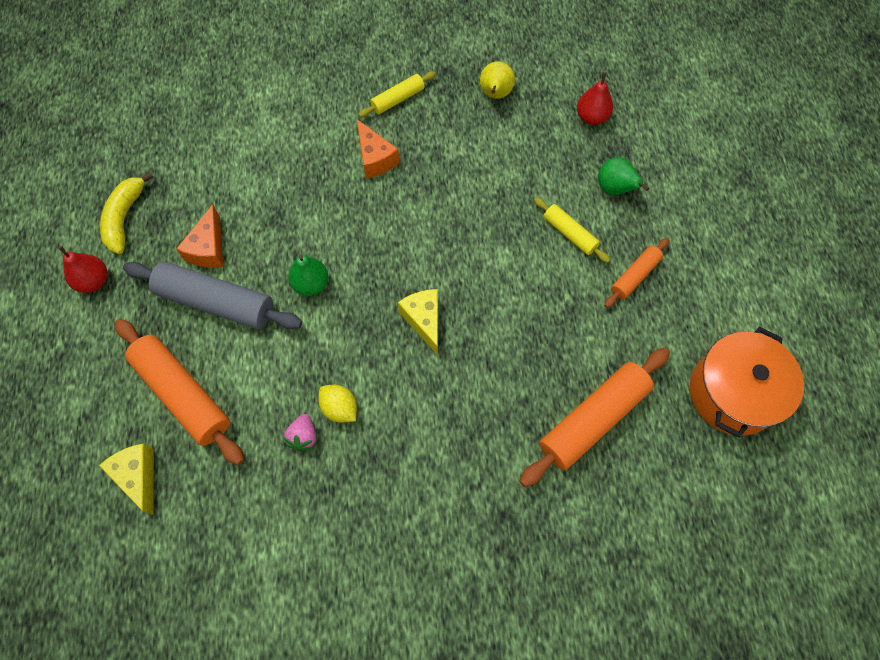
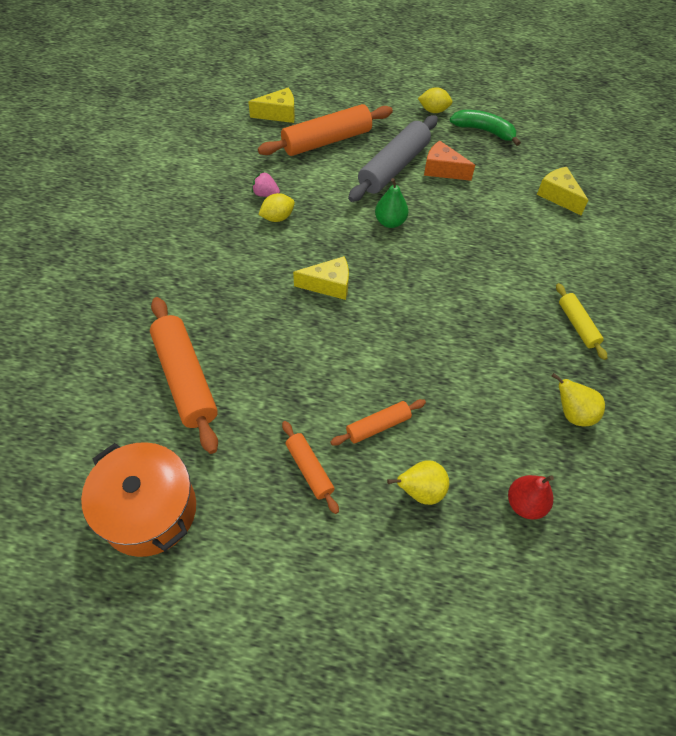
camera: 105 degrees right, 10 degrees down
(94, 281) = (433, 110): red pear -> yellow lemon
(125, 217) = (484, 131): yellow banana -> green banana
(224, 131) = (558, 196): none -> yellow cheese
(375, 158) = (507, 291): orange cheese -> none
(569, 234) = (378, 426): yellow rolling pin -> orange rolling pin
(614, 189) = (420, 491): green pear -> yellow pear

